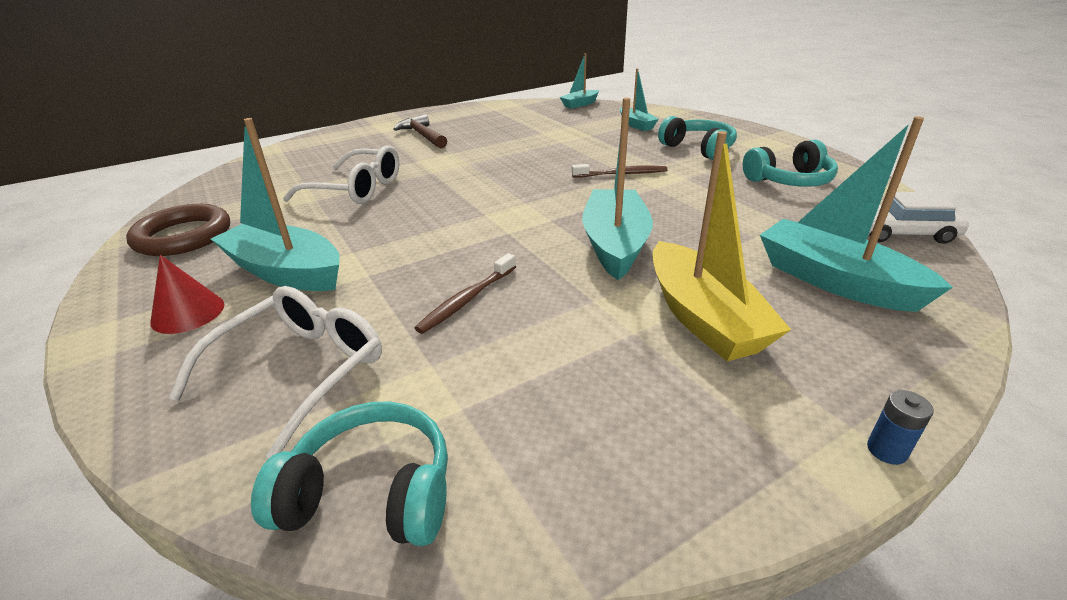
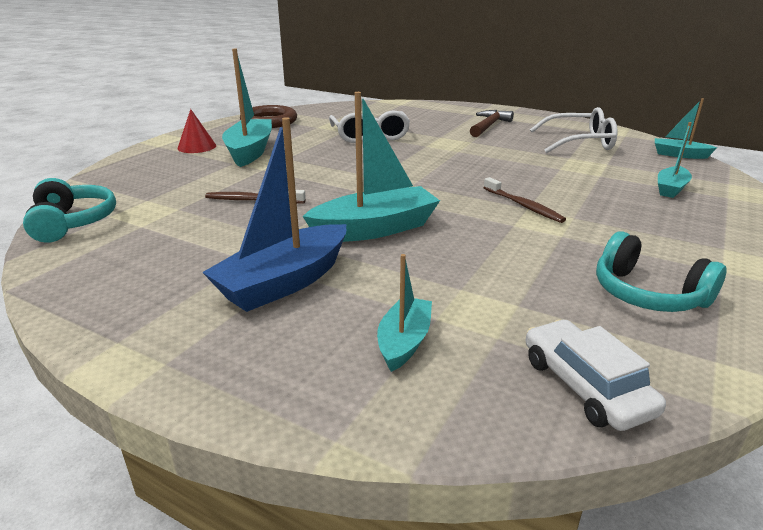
camera: 60 degrees right, 5 degrees down
(300, 371) = (159, 182): white glasses -> white glasses (579, 142)
(698, 149) = (658, 229): turquoise headphones -> none
(703, 318) = (284, 282): yellow boat -> blue boat
(834, 281) = (404, 342): turquoise boat -> turquoise boat, size x0.56
(886, 450) = (140, 381): blue battery -> none

